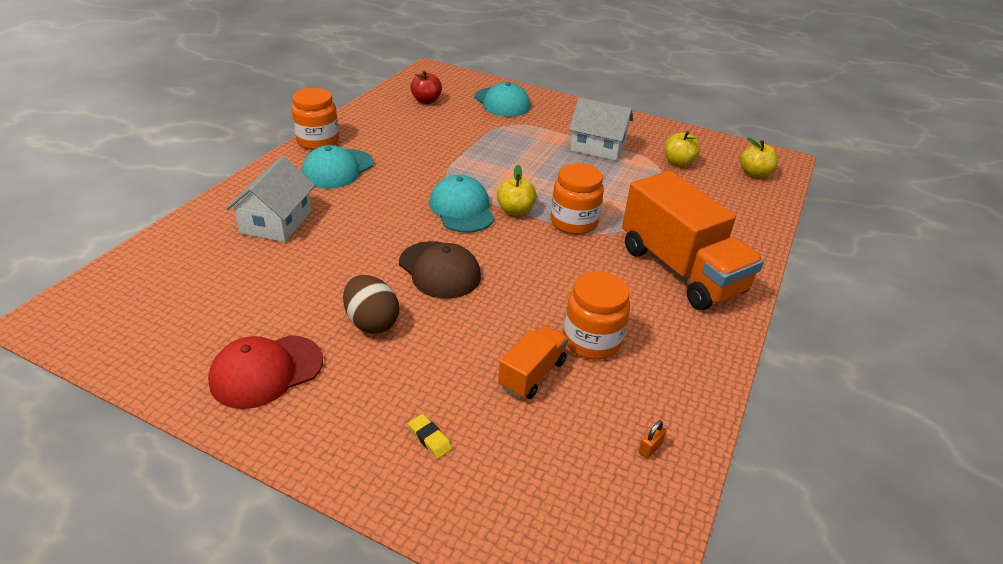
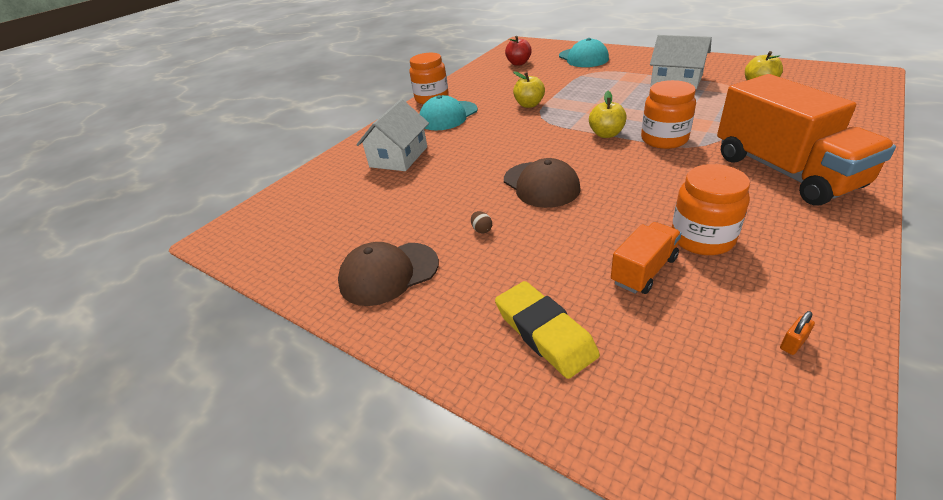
camera: 15 degrees right, 0 degrees up
(266, 371) = (388, 273): red cap -> brown cap
(372, 322) = (482, 230): brown egg -> brown egg, size x0.43
(430, 438) = (544, 332): yellow eraser -> yellow eraser, size x2.21
(462, 209) = (557, 136): turquoise cap -> none
(754, 174) = (842, 87): yellow apple -> yellow apple (529, 105)

